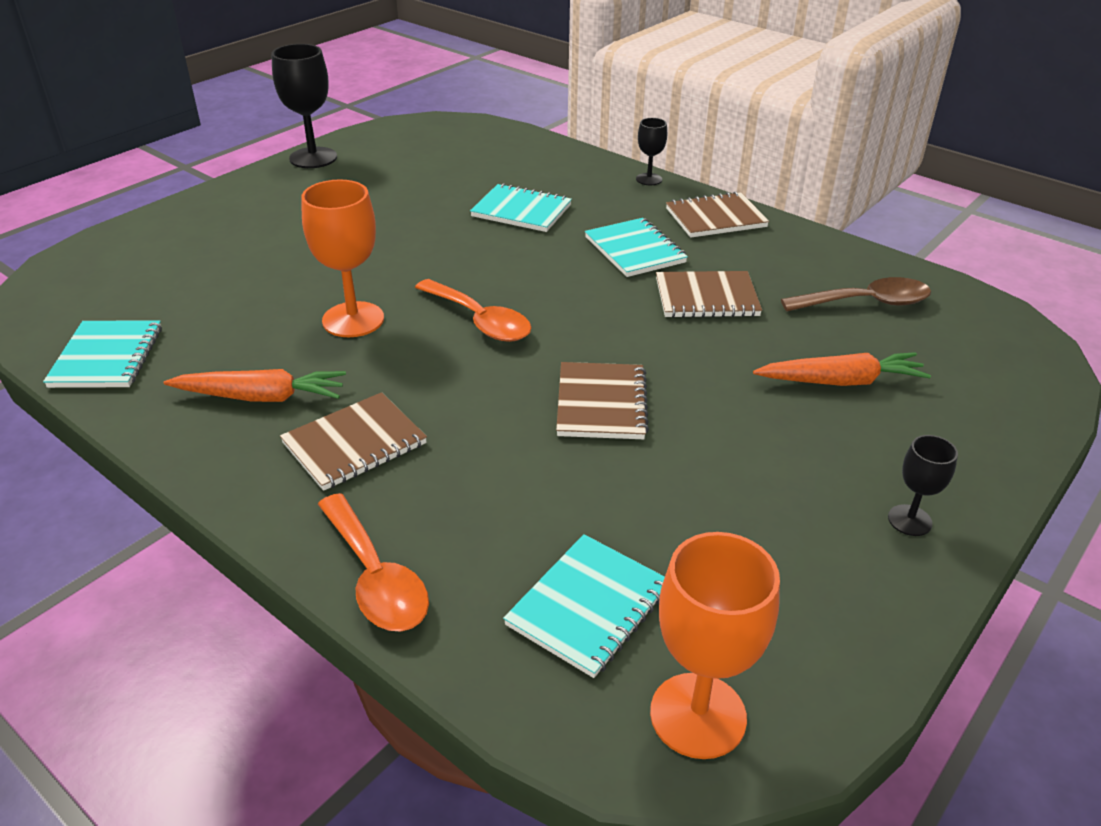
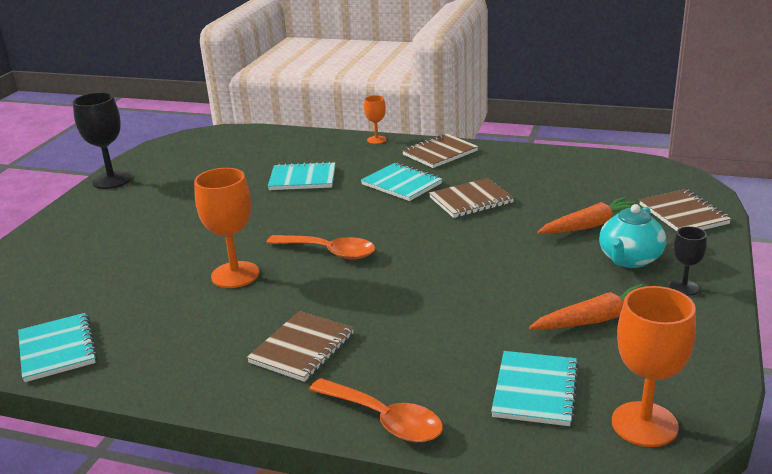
camera: 20 degrees left, 10 degrees down
(261, 397) = (207, 340): orange carrot -> orange carrot (595, 319)
(601, 403) = (452, 278): brown notebook -> brown notebook (683, 214)
(649, 179) = (376, 140): black goblet -> orange goblet
(861, 451) = (629, 259): none -> turquoise teapot
(865, 303) = (571, 179): brown spoon -> none

